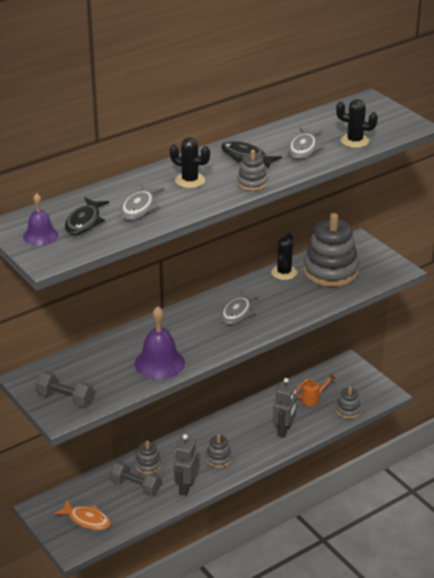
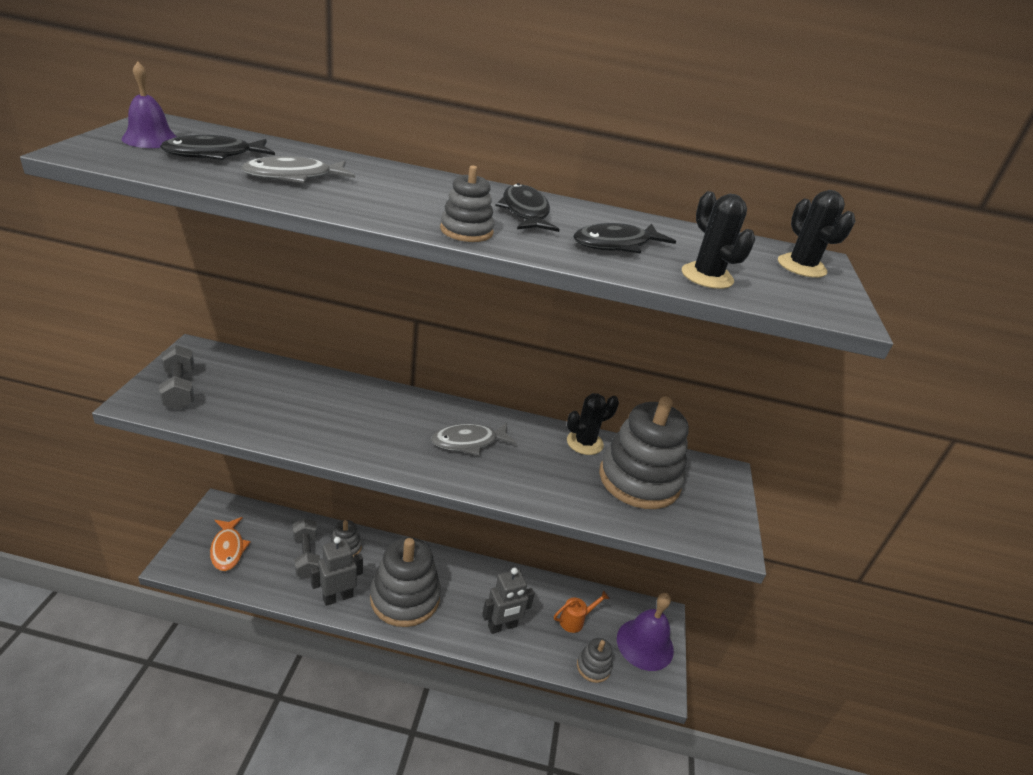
camera: 40 degrees right, 0 degrees up
(159, 363) = (308, 427): purple bell -> purple bell (645, 644)
(190, 180) = (408, 192): black cactus -> black cactus (801, 266)
(218, 459) = (405, 597): grey stacking toy -> grey stacking toy, size x2.08
(304, 148) = (616, 244): grey fish -> black fish
(313, 399) = (575, 620): orange watering can -> orange watering can turned 45 degrees counterclockwise

